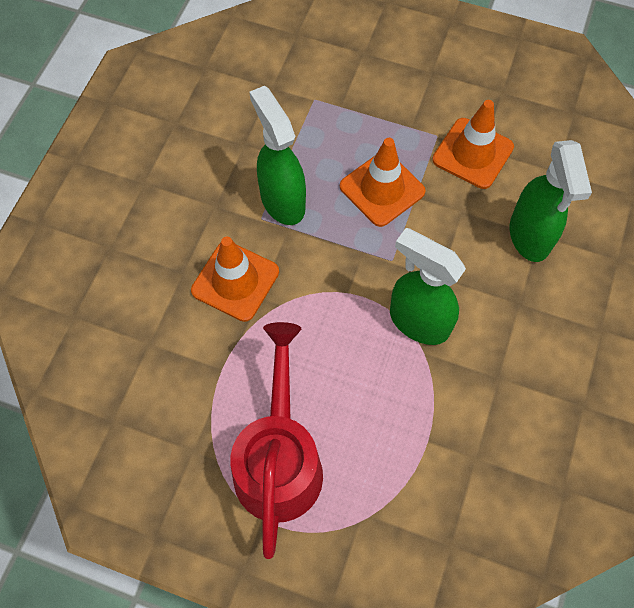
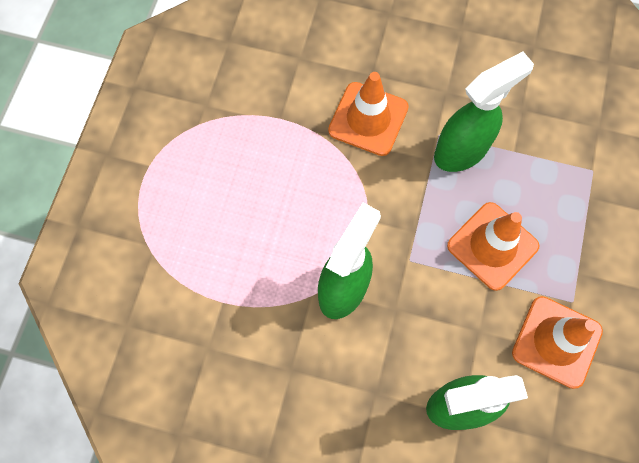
camera: 85 degrees right, 5 degrees up
(279, 459) = (200, 174): red watering can -> none

